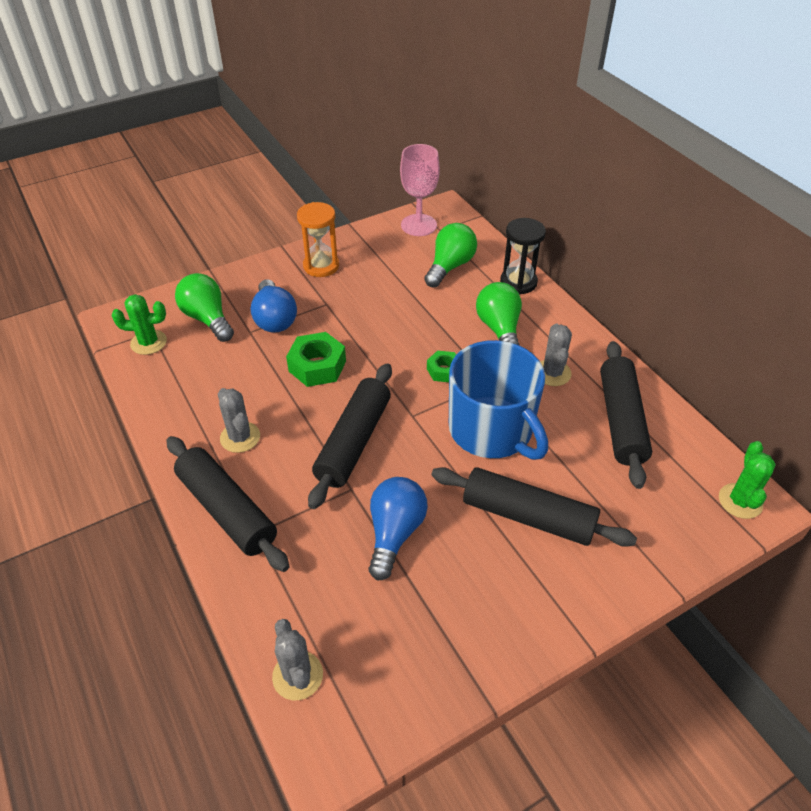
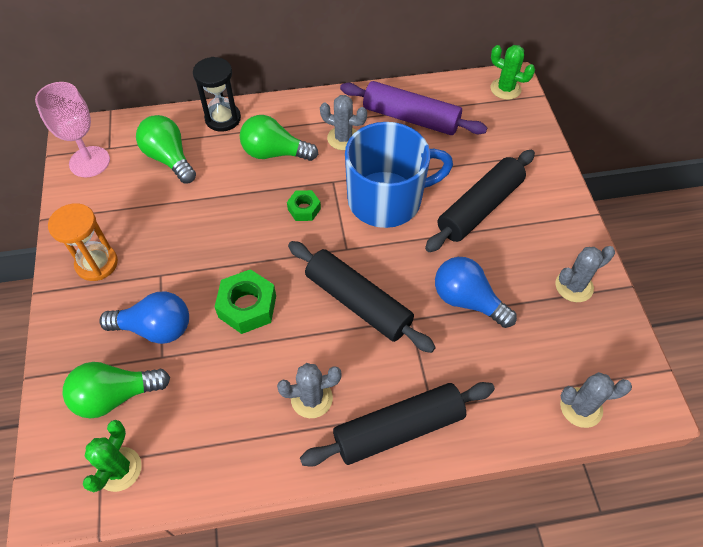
camera: 70 degrees left, 10 degrees up
(462, 639) = (574, 286): none -> grey cactus
(621, 420) = (410, 118): black rolling pin -> purple rolling pin

